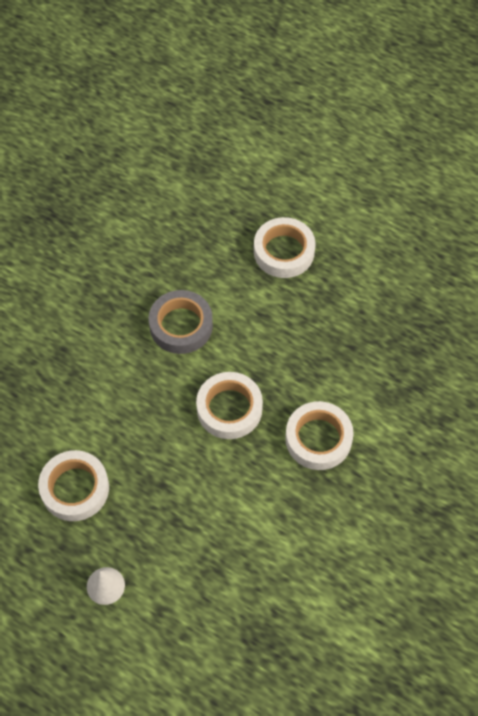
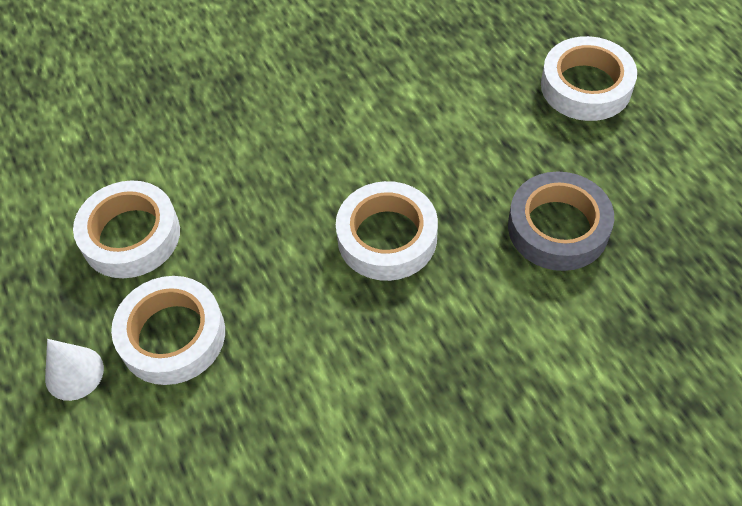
camera: 35 degrees right, 5 degrees down
(181, 325) = (394, 113): grey tape -> grey tape (558, 227)
(318, 439) = (483, 336): white tape -> white tape (172, 335)

